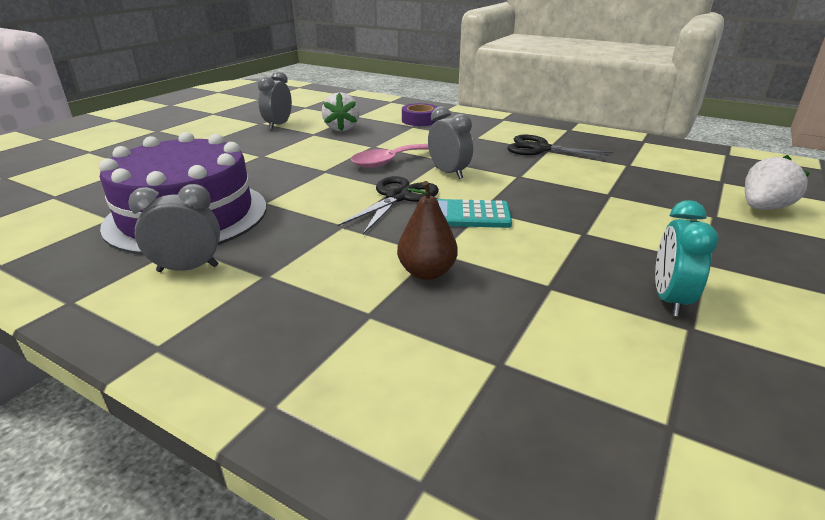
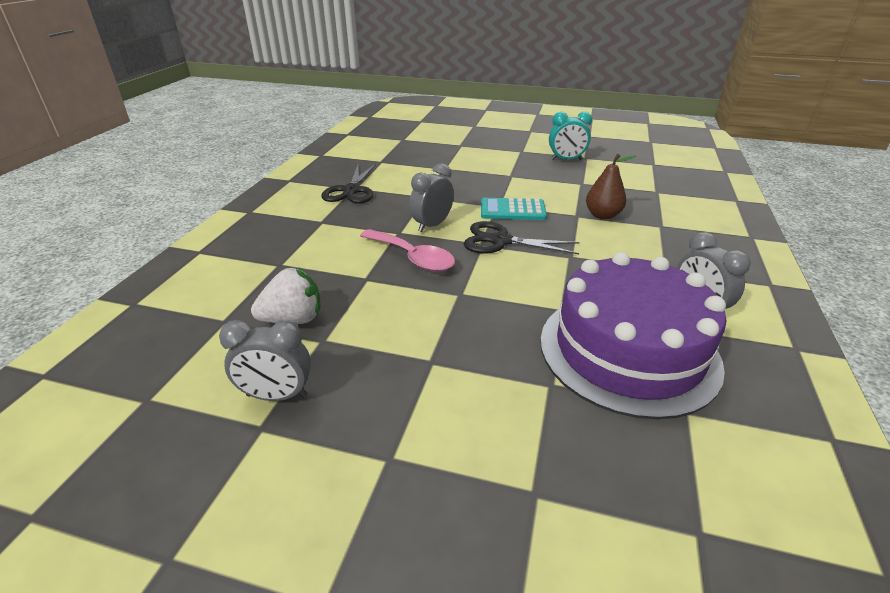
camera: 105 degrees left, 5 degrees up
(420, 120) = (252, 262): purple tape -> none
(467, 215) = (512, 210): turquoise calculator -> turquoise calculator turned 105 degrees clockwise
(763, 208) = (441, 134): white strawberry -> none

